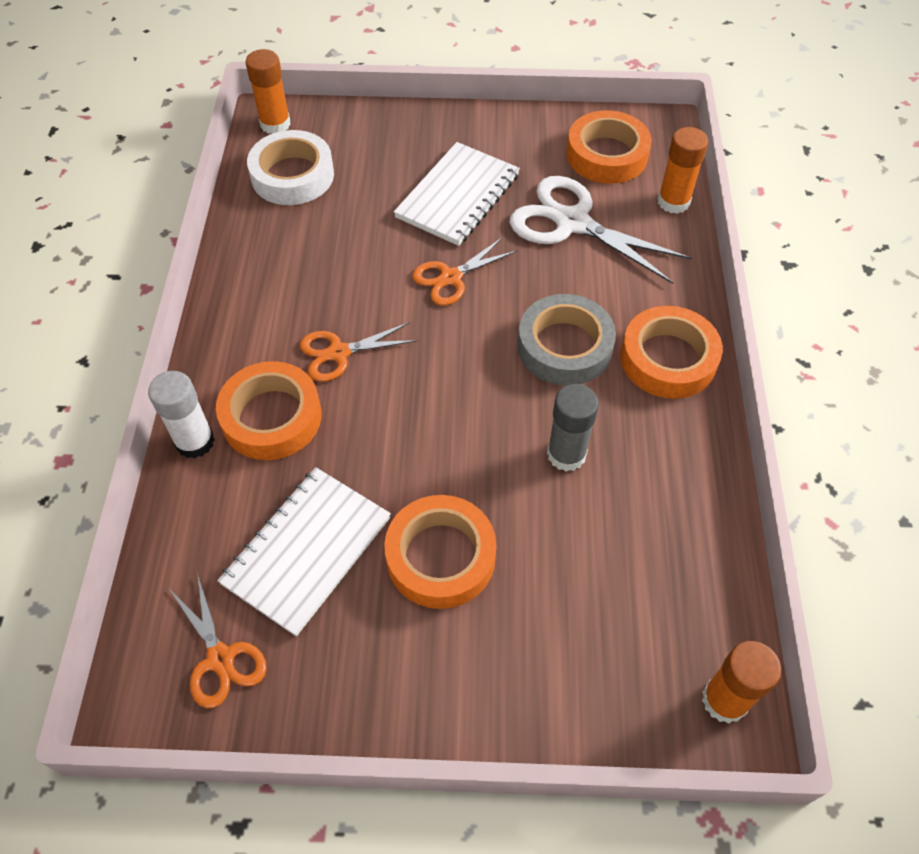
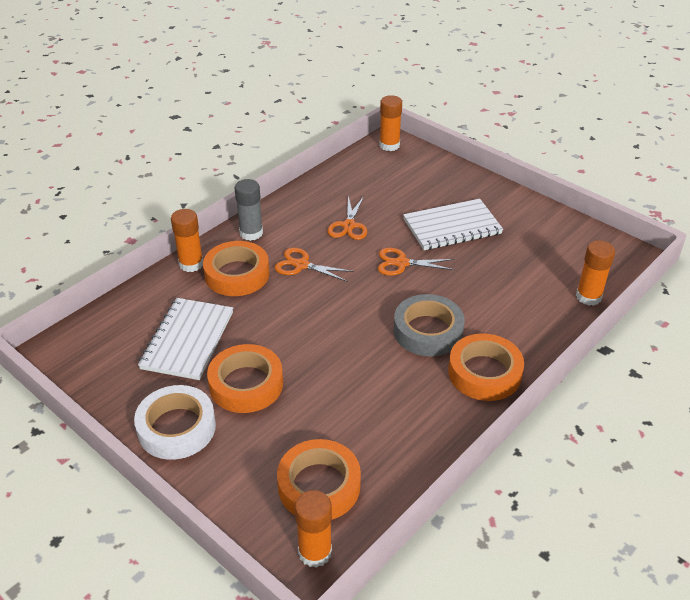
camera: 40 degrees right, 15 degrees down
(195, 441) = (191, 264): white glue stick -> orange glue stick
(220, 658) = (102, 358): orange scissors -> orange scissors (349, 225)
(292, 175) = (371, 173): white tape -> white tape (176, 428)
(307, 551) = (187, 340): white notebook -> white notebook turned 60 degrees counterclockwise
(566, 454) = (367, 381): grey glue stick -> grey glue stick (251, 233)
(572, 223) = (507, 274): white scissors -> none
(607, 155) = (572, 251): orange tape -> orange tape (319, 485)

